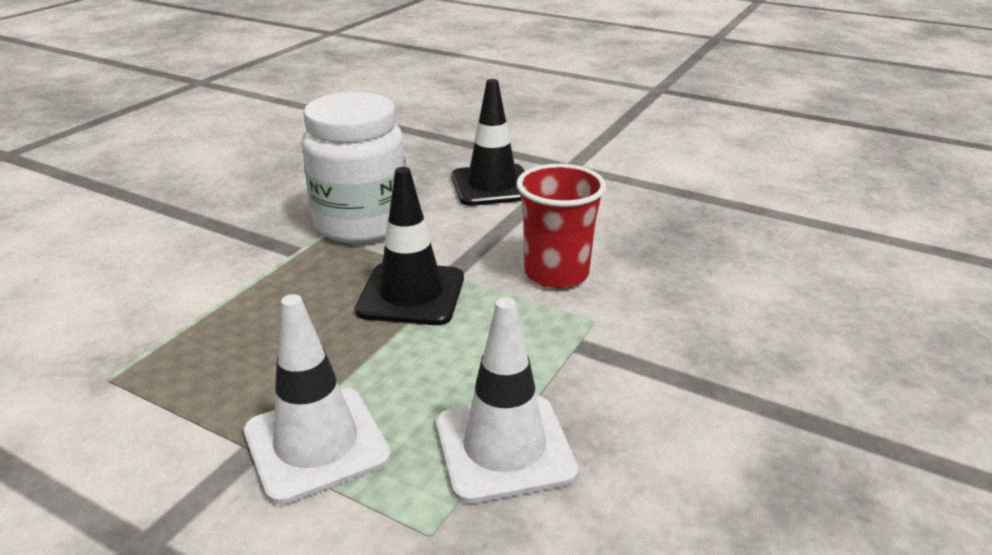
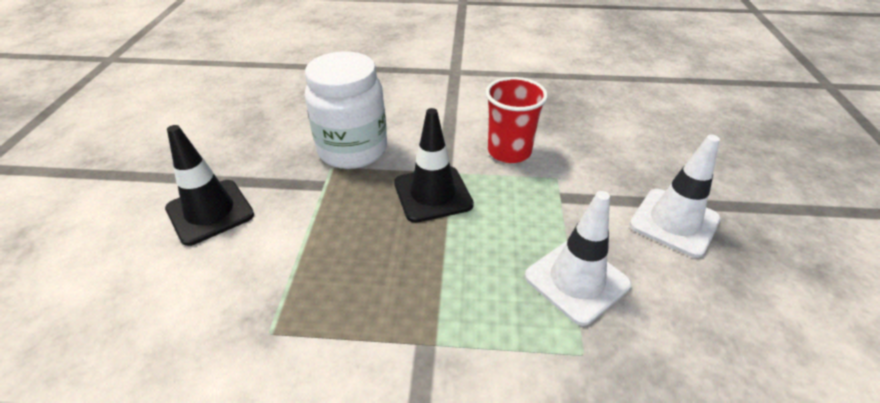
camera: 25 degrees left, 10 degrees up
(316, 444) = (465, 323): white traffic cone -> white traffic cone (674, 222)
(492, 186) = (417, 98): black traffic cone -> black traffic cone (210, 212)

